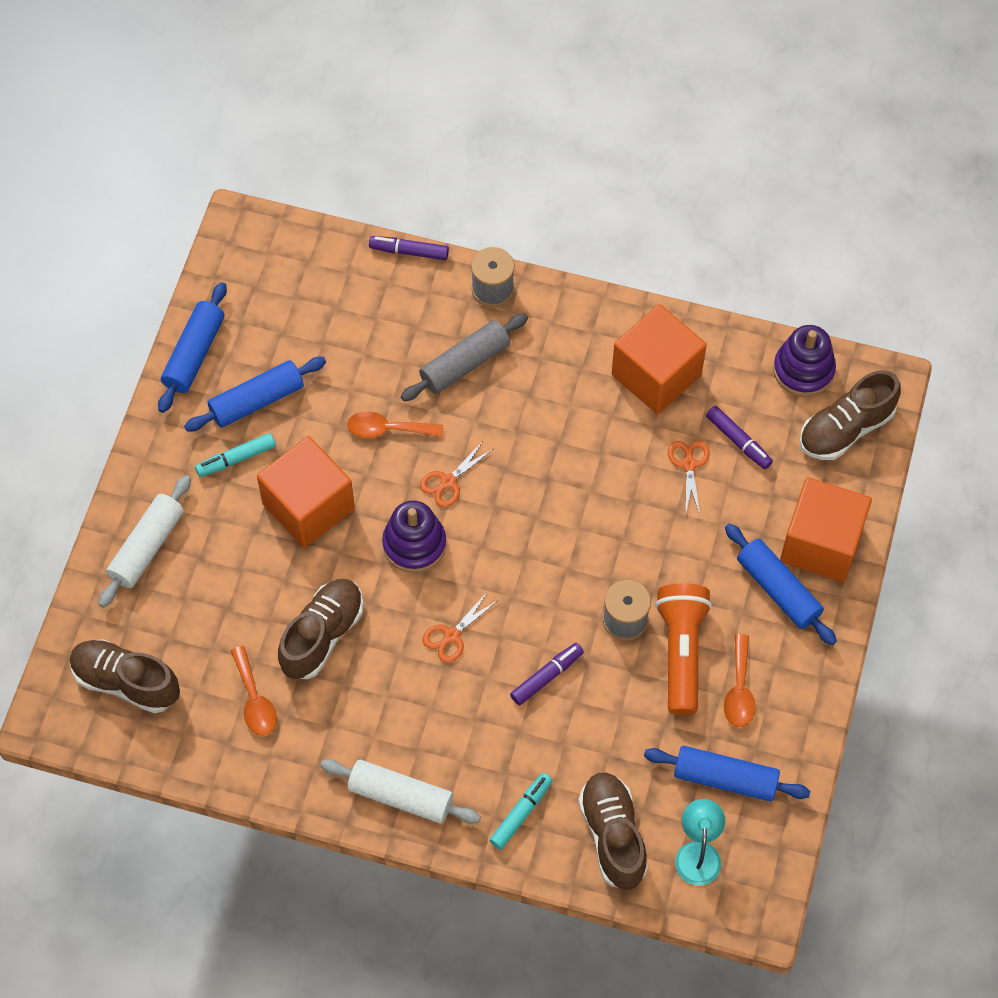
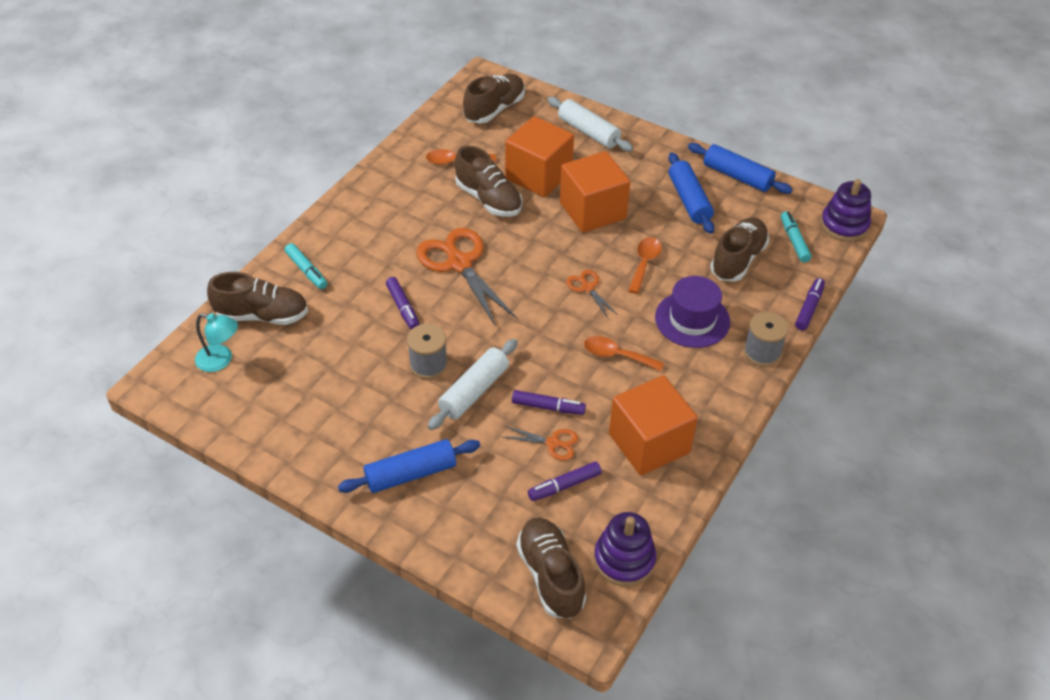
camera: 105 degrees right, 15 degrees down
(236, 459) = (643, 182): turquoise marker -> turquoise marker (794, 241)
(351, 332) = (738, 260): none -> brown shoe
(400, 796) = (352, 214): white rolling pin -> white rolling pin (474, 391)
(414, 544) = (541, 259): purple stacking toy -> purple stacking toy (844, 225)
(451, 636) = (459, 263): orange scissors -> orange scissors, size x2.07
(465, 364) = (692, 319): grey rolling pin -> purple hat
(642, 481) = (548, 407): none -> purple marker
(681, 652) = (385, 393): orange flashlight -> none
(725, 778) = (268, 392): blue rolling pin -> none
(739, 690) = (335, 421): orange spoon -> orange spoon (616, 355)
(821, 544) = (441, 519): orange cube -> orange cube (538, 175)

